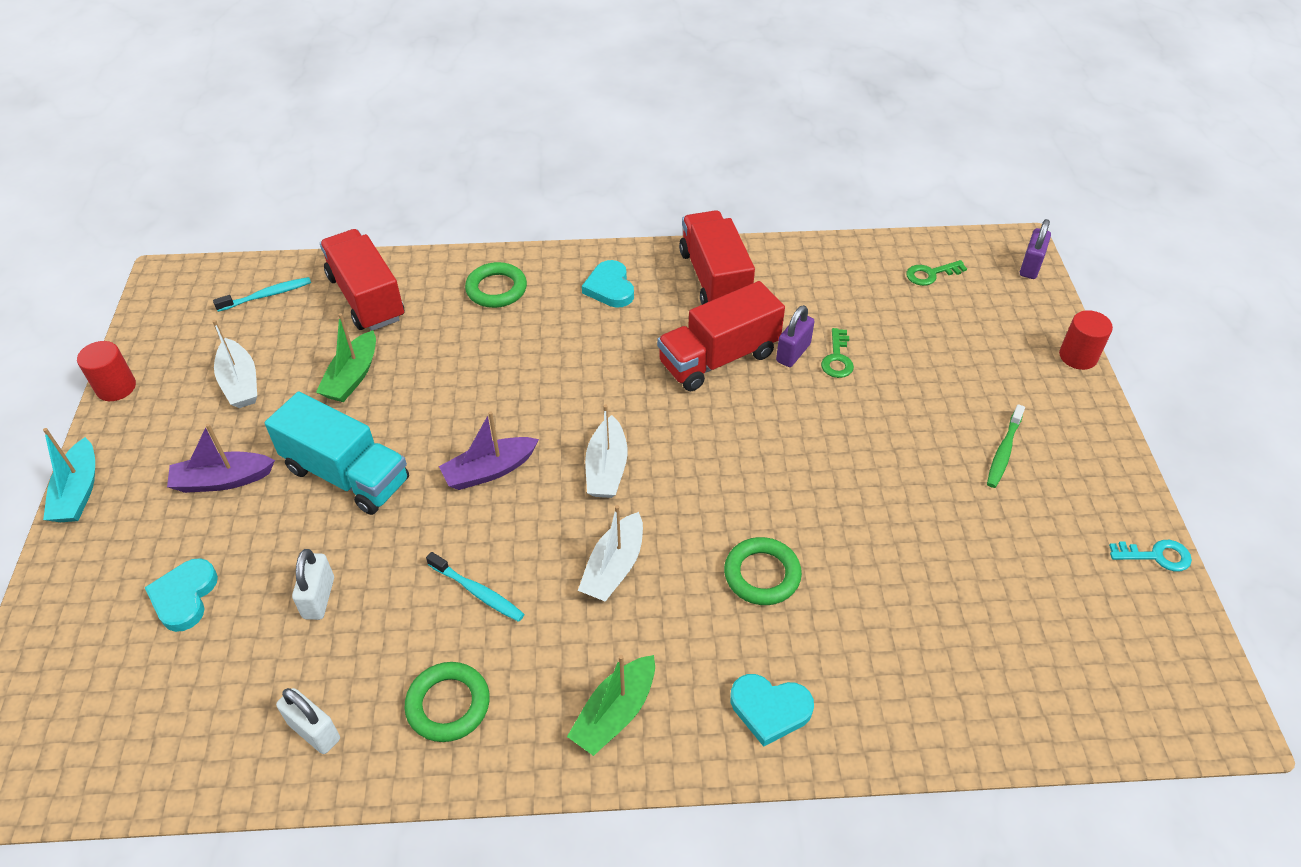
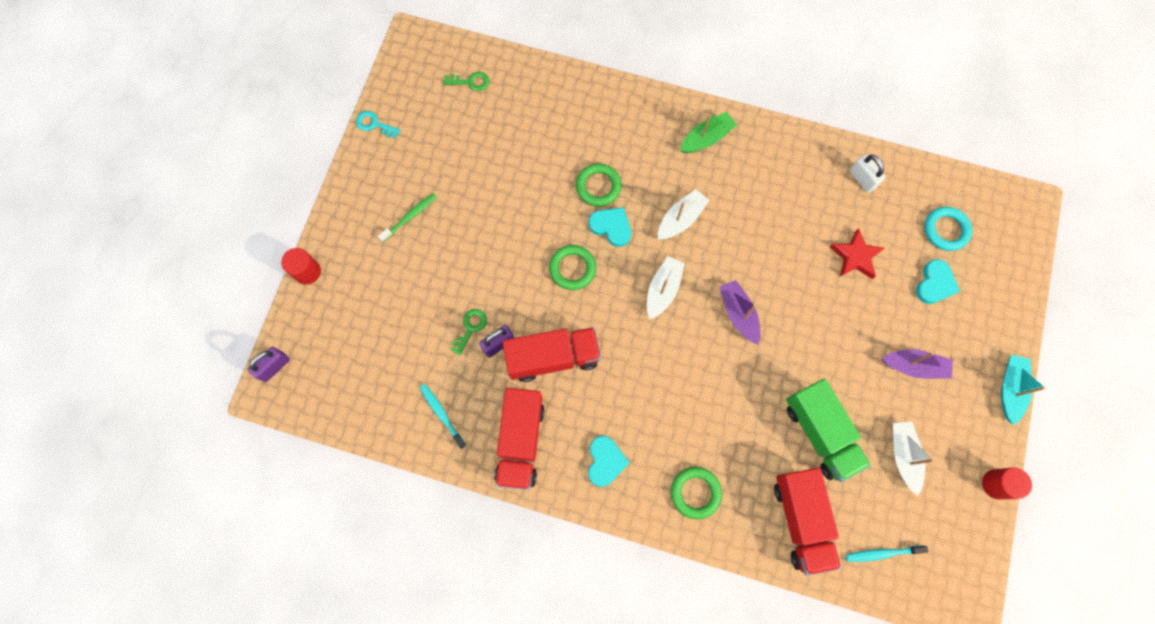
camera: 160 degrees left, 25 degrees up
(158, 688) = (945, 230): none -> turquoise ring
(319, 598) = (855, 257): white padlock -> red star
(347, 474) = (831, 343): turquoise truck -> none
(352, 377) = (820, 433): green boat -> green truck
(448, 705) = (791, 170): green ring -> green ring (572, 268)
(477, 592) = (763, 230): turquoise toothbrush -> turquoise toothbrush (442, 414)
(489, 471) = (738, 314): purple boat -> purple boat turned 105 degrees counterclockwise
(770, 709) = (627, 115): turquoise heart -> turquoise heart (611, 227)
(931, 274) = (354, 386): green key -> green key (470, 82)

